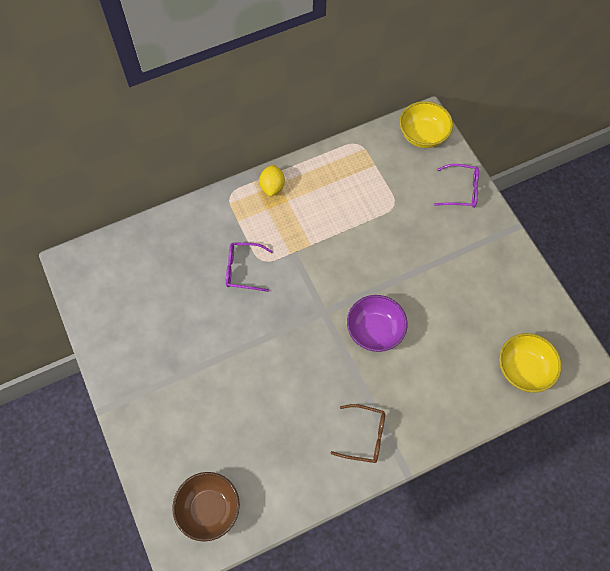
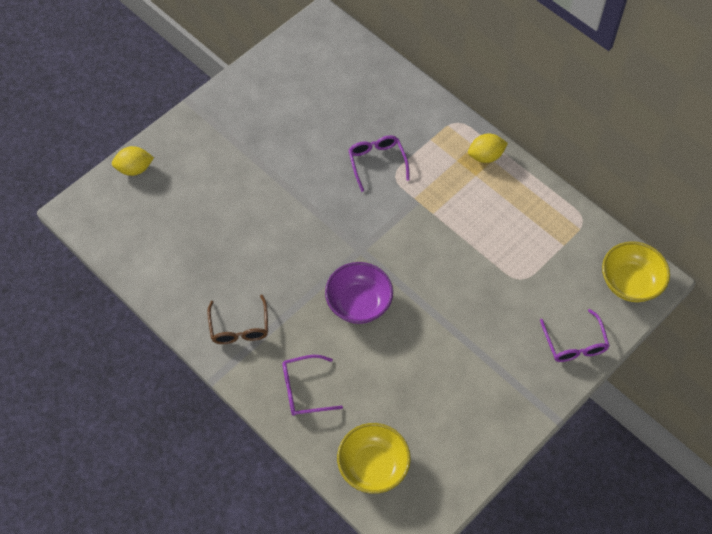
camera: 70 degrees right, 5 degrees down
(157, 484) = (134, 169): none -> yellow lemon
(209, 509) = (124, 217): brown bowl -> none
(441, 400) = (304, 390): none -> purple glasses

